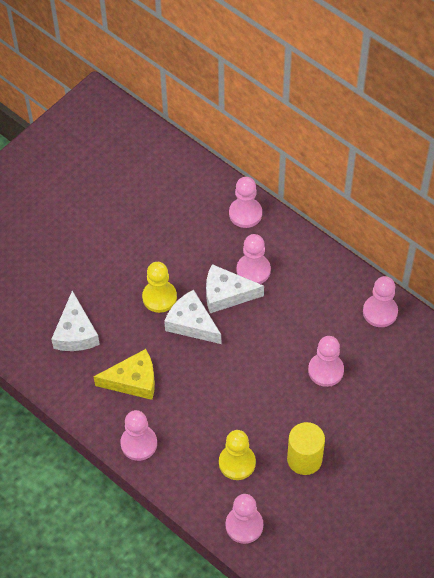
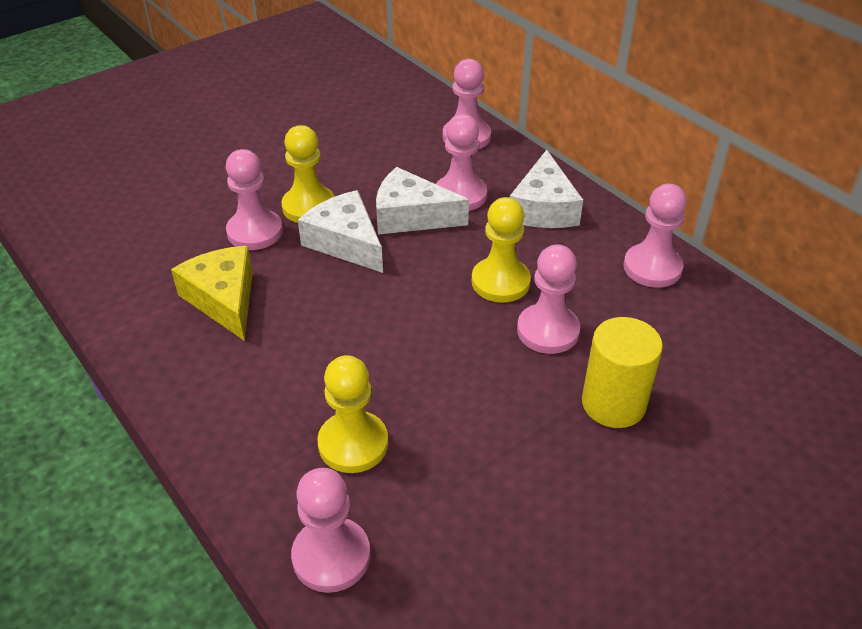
camera: 10 degrees right, 15 degrees down
(76, 332) = (165, 230): white cheese -> white cheese (543, 208)
(133, 381) = (223, 299): yellow cheese -> yellow cheese turned 120 degrees counterclockwise
(139, 443) = (191, 386): pink pawn -> pink pawn (255, 232)
(292, 339) = (500, 282): none -> yellow pawn
(304, 459) = (481, 458): yellow cylinder -> yellow cylinder (613, 403)

